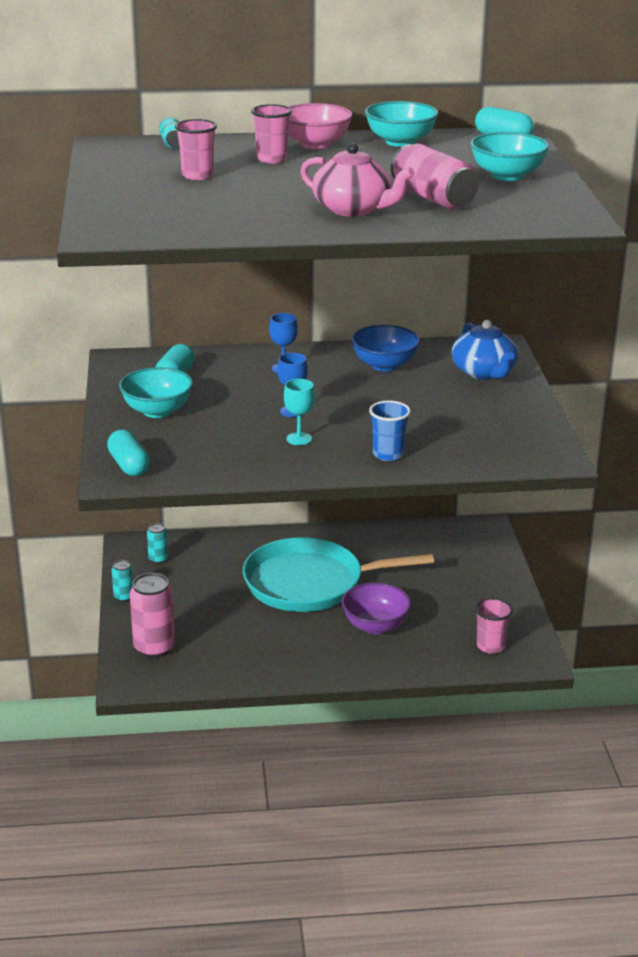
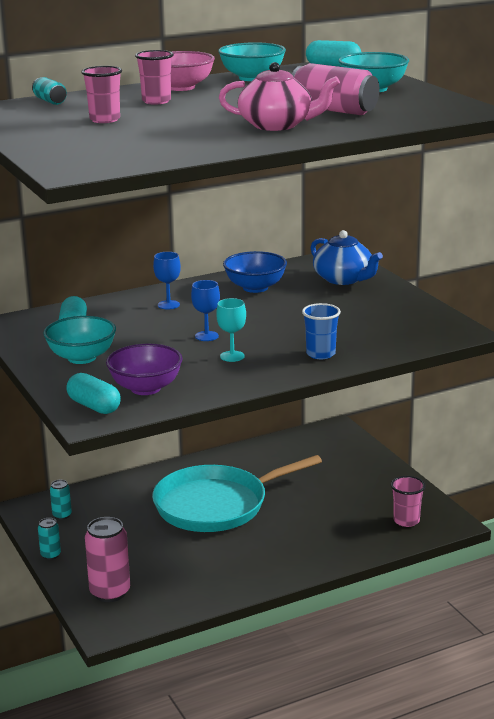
camera: 20 degrees left, 5 degrees down
(375, 626) = (298, 527): purple bowl -> purple bowl (145, 388)

